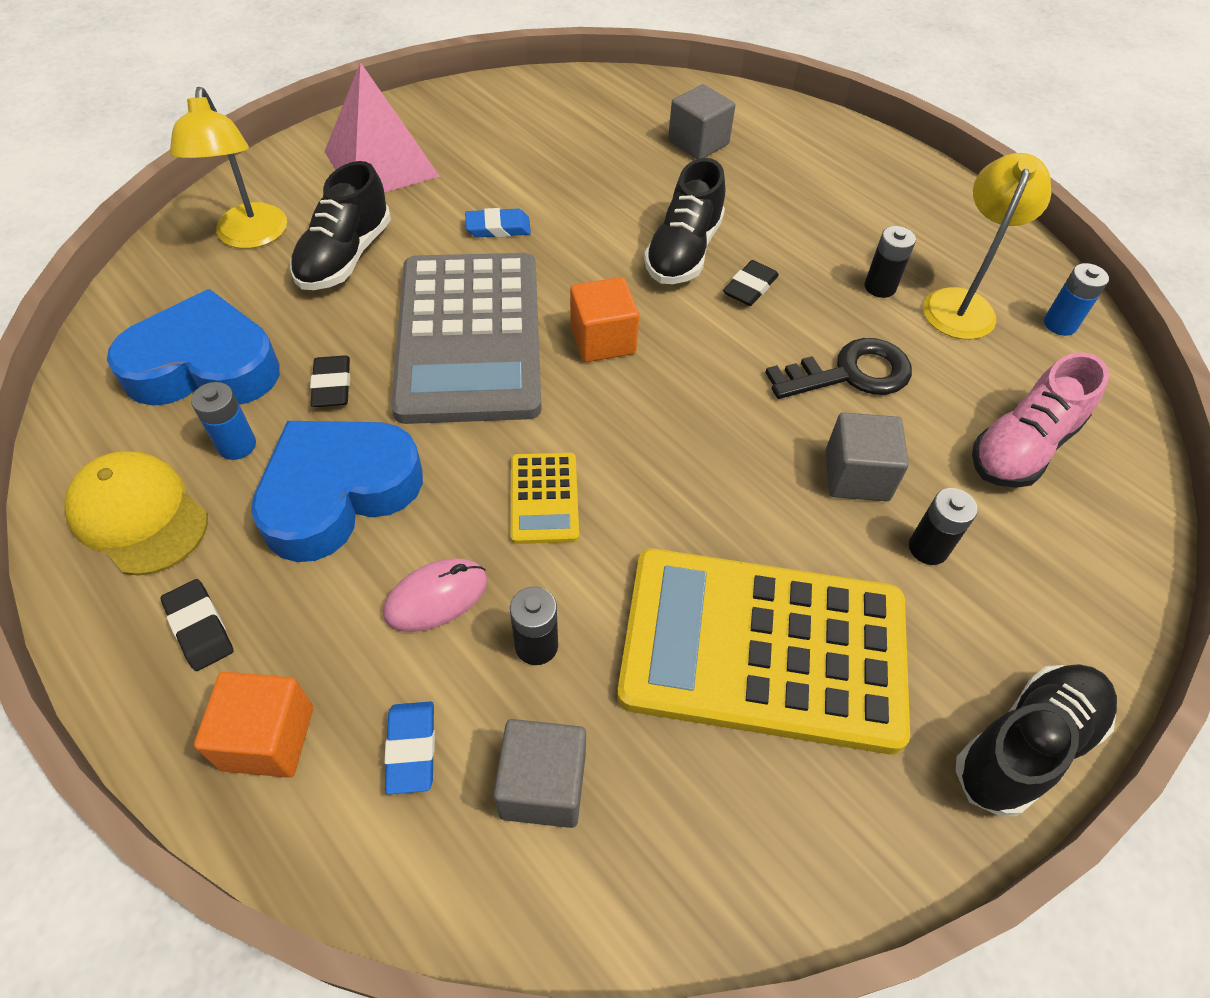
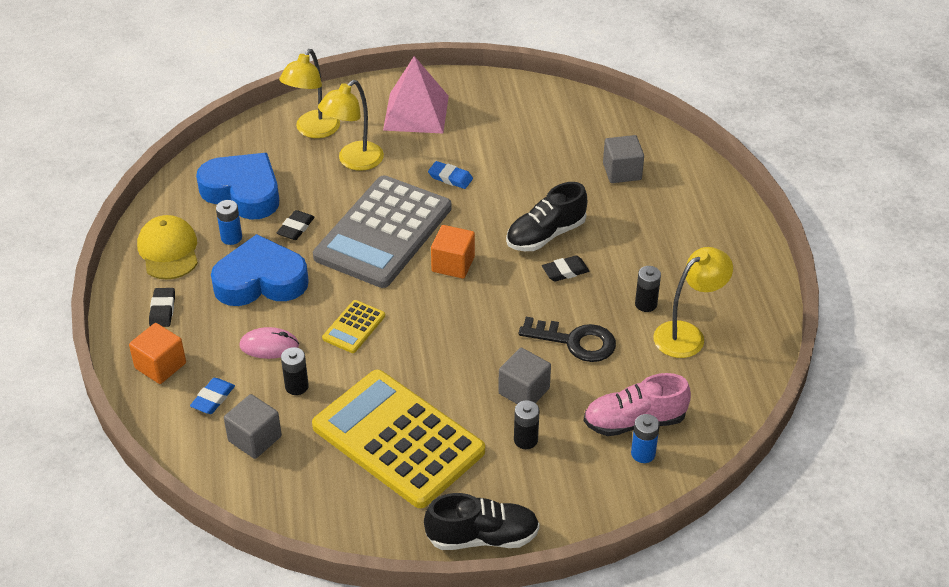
camera: 35 degrees right, 10 degrees down
(345, 256) = (354, 161): black shoe -> yellow lamp
(1060, 324) = (738, 373): blue battery -> blue battery (643, 454)

